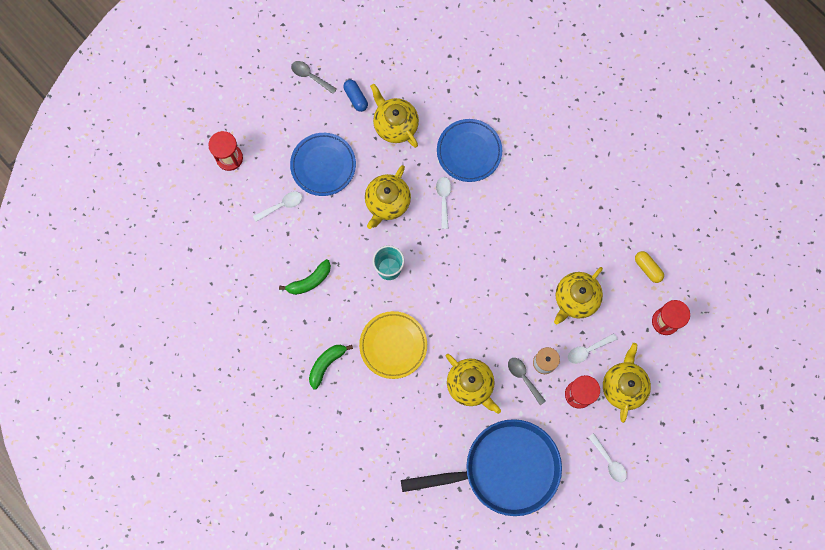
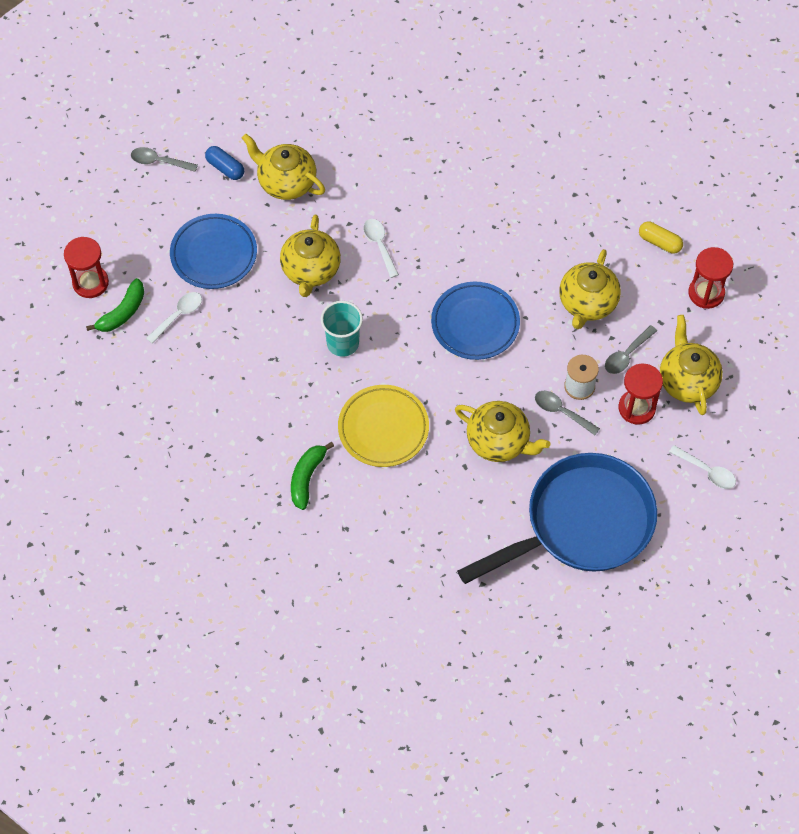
camera: 20 degrees left, 15 degrees down
(309, 281) = (247, 389): green banana -> green banana (122, 312)
(469, 151) = (389, 183): blue plate -> blue plate (475, 323)
(588, 350) = (627, 355): white spoon -> grey spoon

